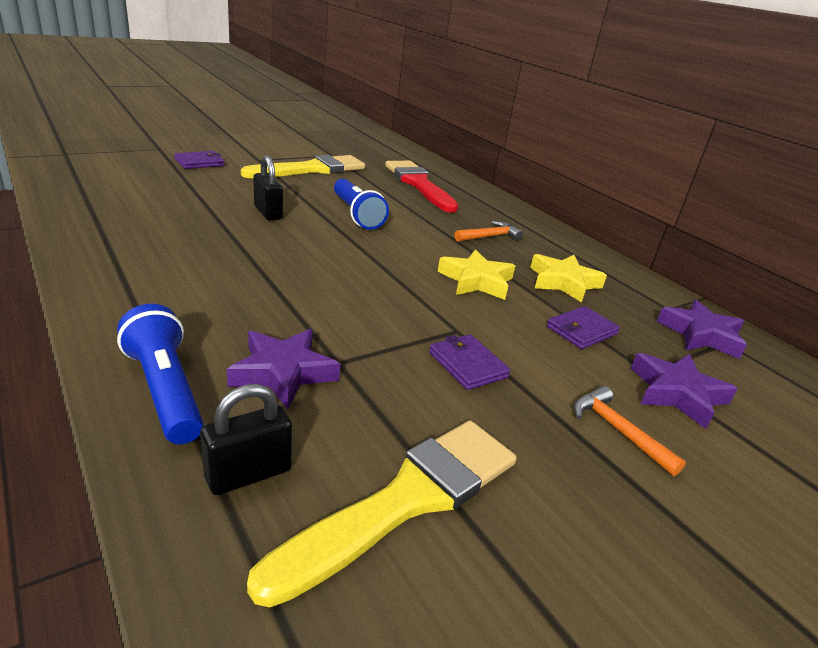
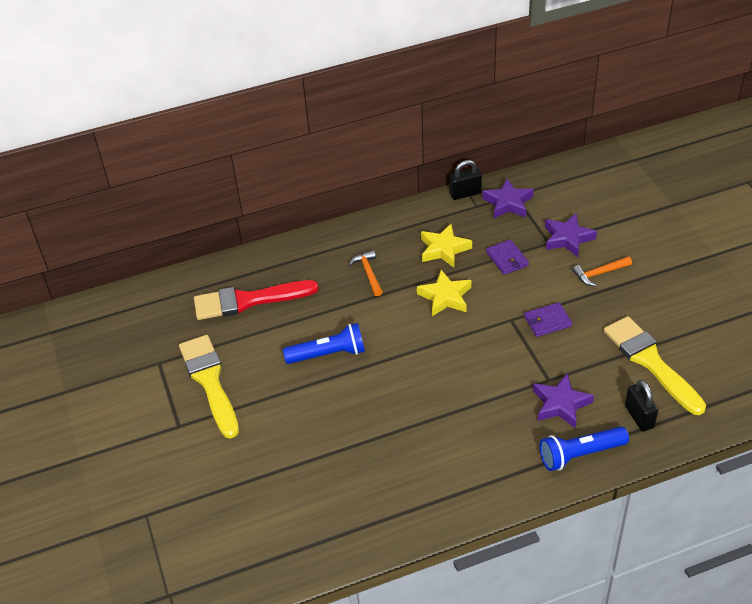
camera: 70 degrees left, 15 degrees up
(199, 162) = (193, 474): purple wallet -> none
(268, 213) = (328, 415): black padlock -> black padlock (465, 193)

